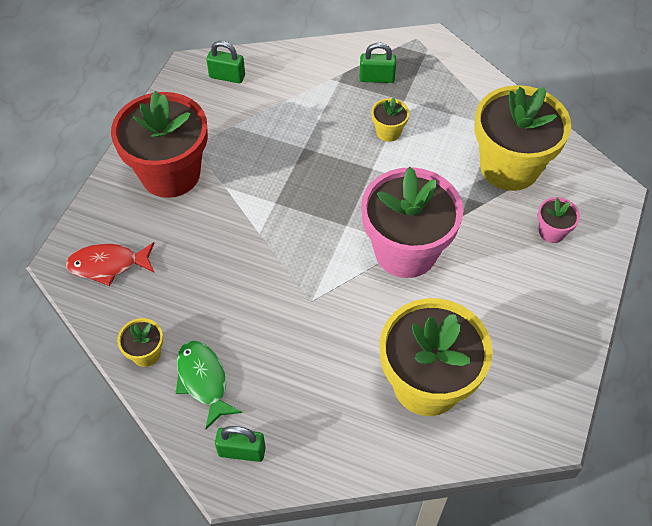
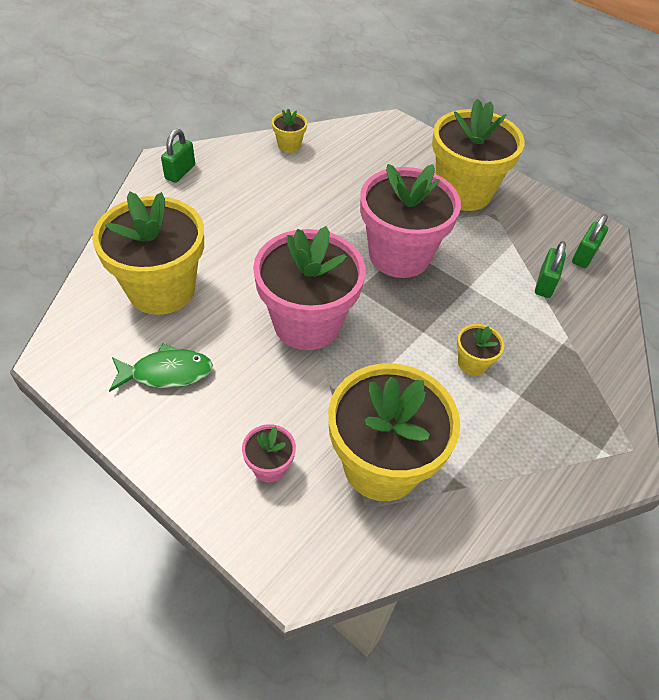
camera: 105 degrees right, 5 degrees down
(108, 265) = (379, 142): red fish -> none
(170, 174) = (463, 192): red flower pot -> yellow flower pot
(203, 380) = (249, 167): green fish -> green fish (167, 373)
(287, 205) = (399, 255): none -> pink flower pot
(377, 78) = (562, 381): green padlock -> green padlock (545, 284)

